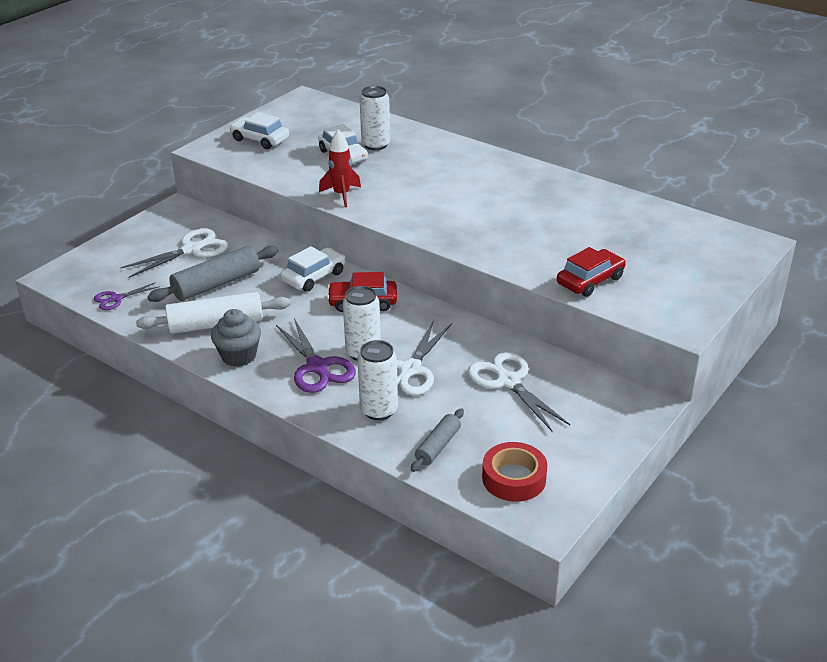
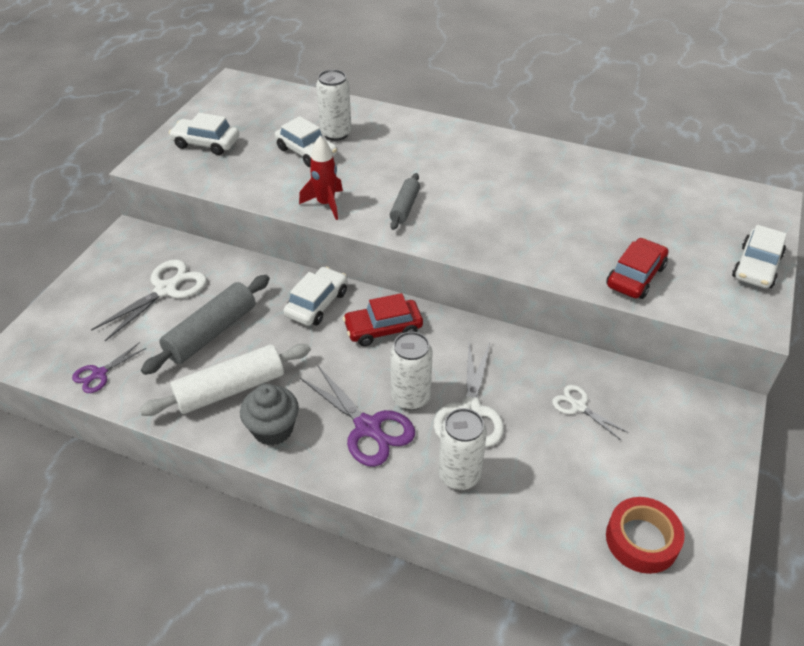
camera: 15 degrees left, 10 degrees up
(438, 446) = (543, 512): grey rolling pin -> grey rolling pin (405, 207)
(508, 381) = (578, 406): white scissors -> white scissors, size x0.57
(710, 289) = (756, 267): none -> white car

